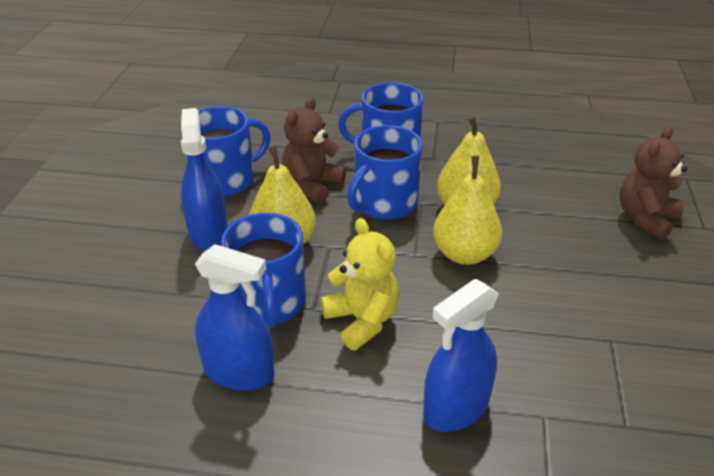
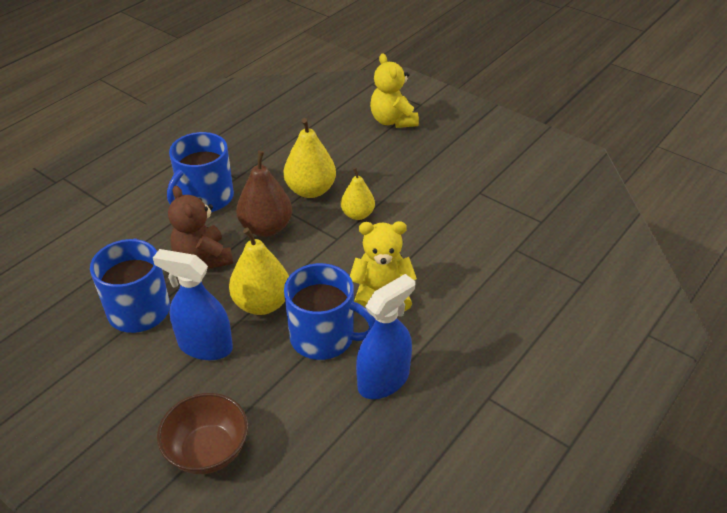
camera: 60 degrees left, 5 degrees up
(90, 286) = (208, 450): none -> brown bowl
(384, 203) = (266, 228): blue mug -> brown pear
(456, 408) = (486, 283): blue spray bottle -> none
(464, 254) = (357, 214): yellow pear -> yellow pear, size x0.64
(645, 218) = (393, 121): brown teddy bear -> yellow teddy bear

